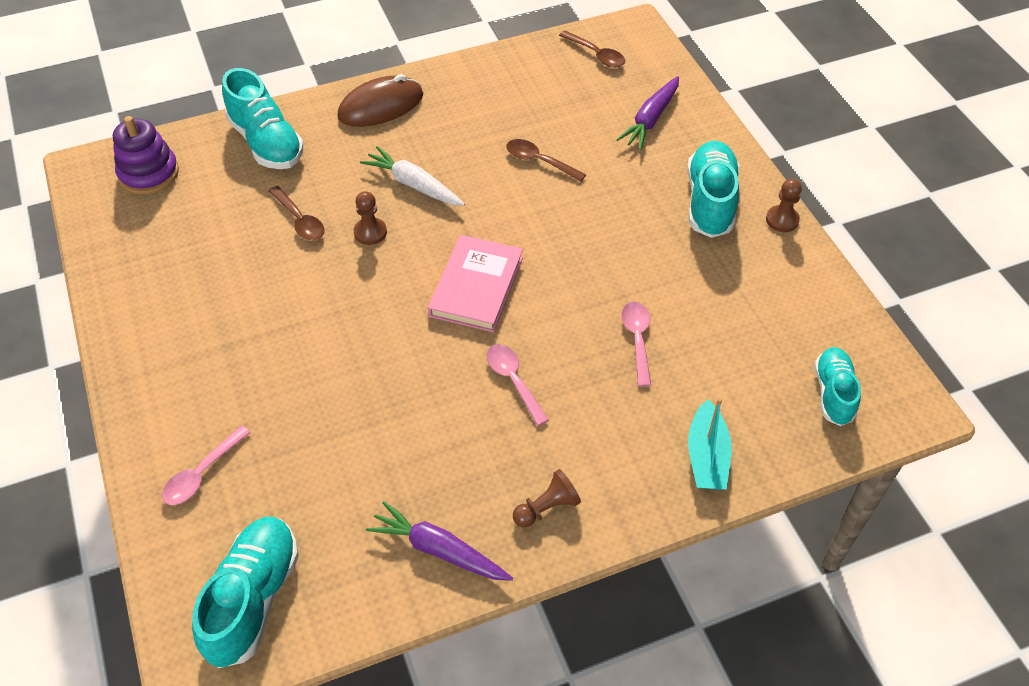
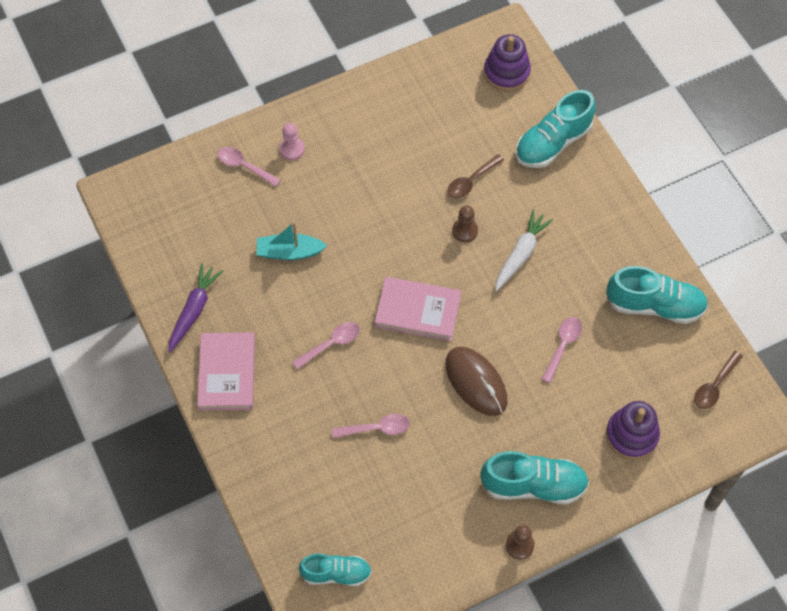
camera: 85 degrees right, 10 degrees up
(191, 411) = (292, 149): none -> pink pawn
(253, 599) = (158, 212): turquoise shoe -> turquoise shoe (654, 305)
(381, 106) = (611, 217): brown mouse -> brown mouse (476, 382)
(539, 161) = (562, 346): brown spoon -> pink spoon
(547, 508) = (227, 373): brown pawn -> pink book
(650, 119) = (631, 435): purple carrot -> purple stacking toy
(707, 456) = (273, 478): turquoise boat -> turquoise boat (289, 252)

